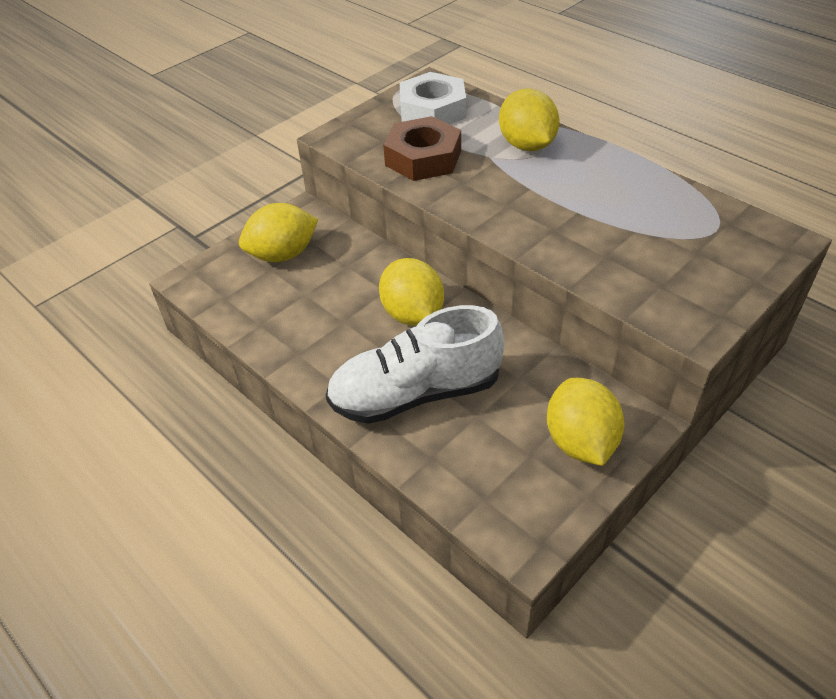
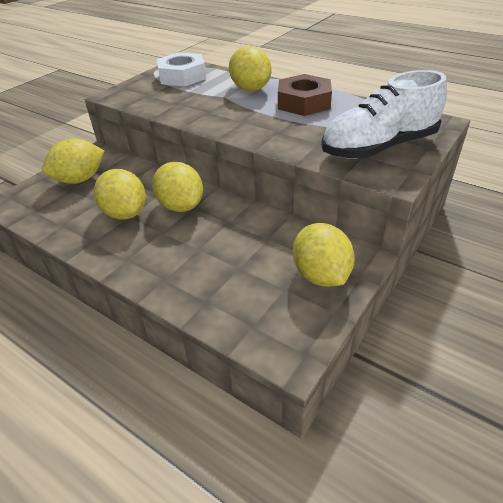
camera: 10 degrees left, 5 degrees down
(340, 316) = (125, 213): none -> yellow lemon
(415, 393) = (188, 258): white shoe -> white shoe (378, 147)
(423, 158) = (178, 101): brown nut -> brown nut (303, 102)

